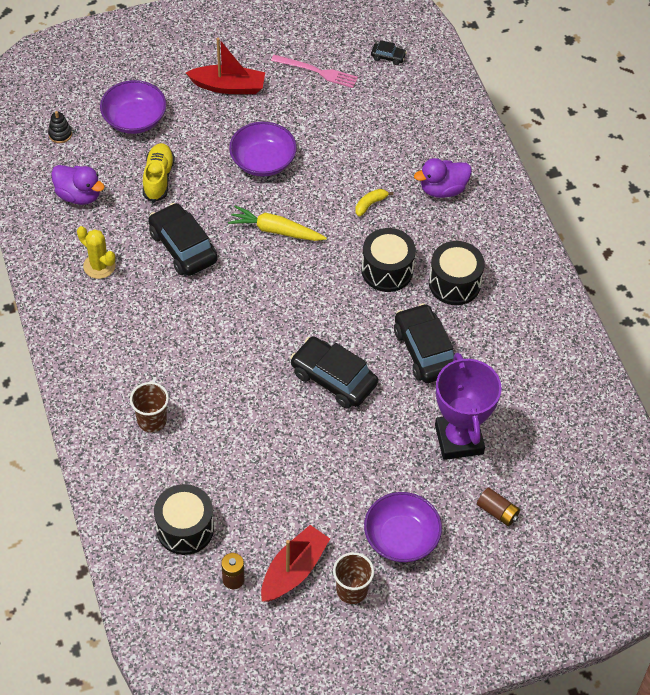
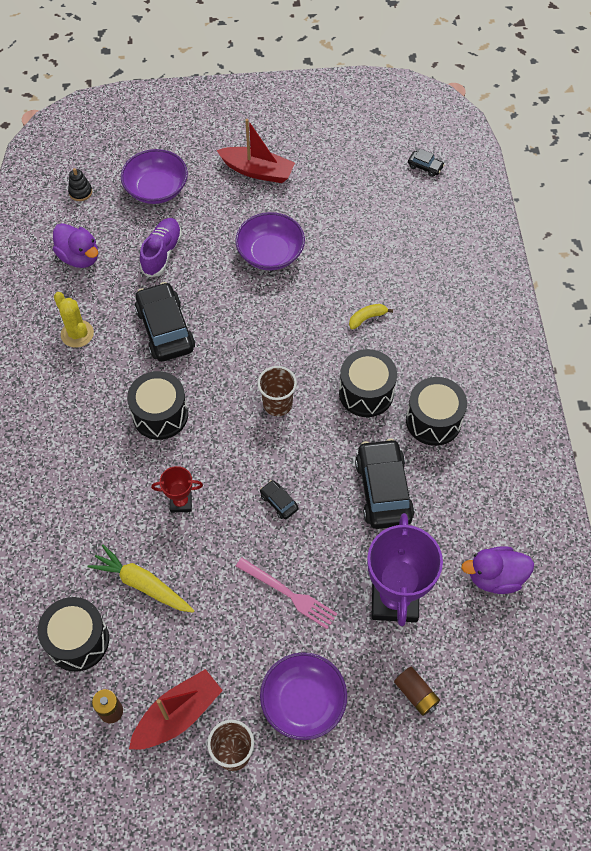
camera: 15 degrees right, 5 degrees up
(152, 420) = (80, 511): brown cup -> brown cup (277, 404)
(158, 178) = (162, 253): yellow shoe -> purple shoe
(201, 324) = (160, 415): none -> black drum
(243, 395) = (181, 502): none -> red trophy
(276, 230) = (263, 328): yellow carrot -> yellow carrot (142, 584)
(317, 72) = (349, 170): pink fork -> pink fork (289, 594)
(333, 379) = (279, 502): black car -> black car, size x0.45
(442, 189) = (446, 315): purple duck -> purple duck (495, 577)

